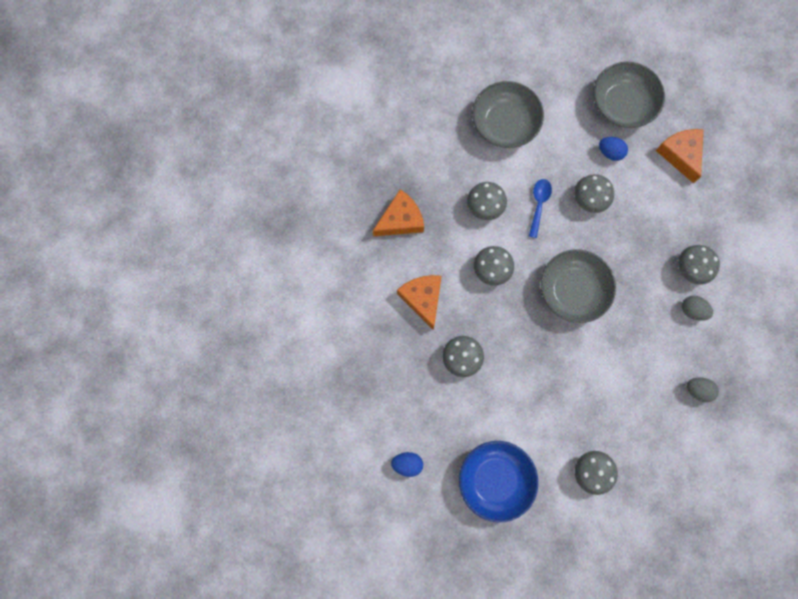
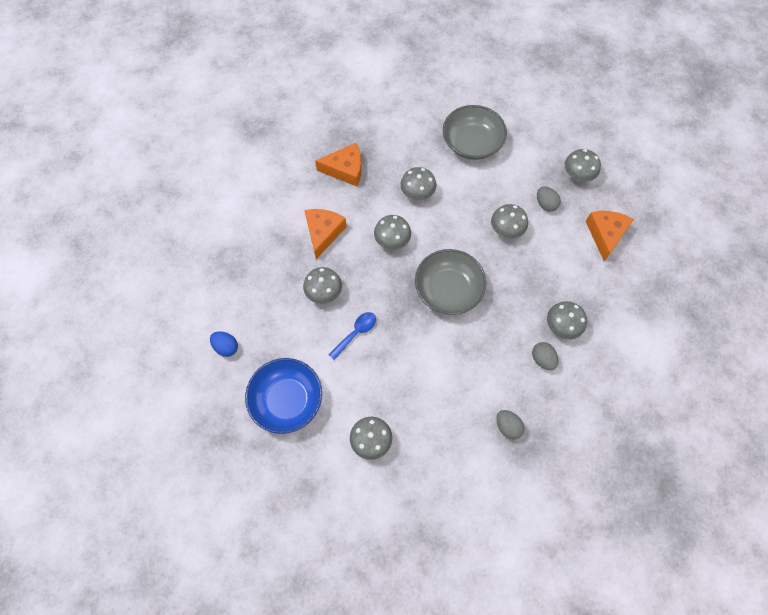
camera: 30 degrees right, 10 degrees down
(538, 204) = (461, 212): blue spoon -> blue spoon (356, 333)
(610, 152) = (545, 204): blue egg -> grey egg
(622, 104) = (578, 174): grey bowl -> grey mushroom

